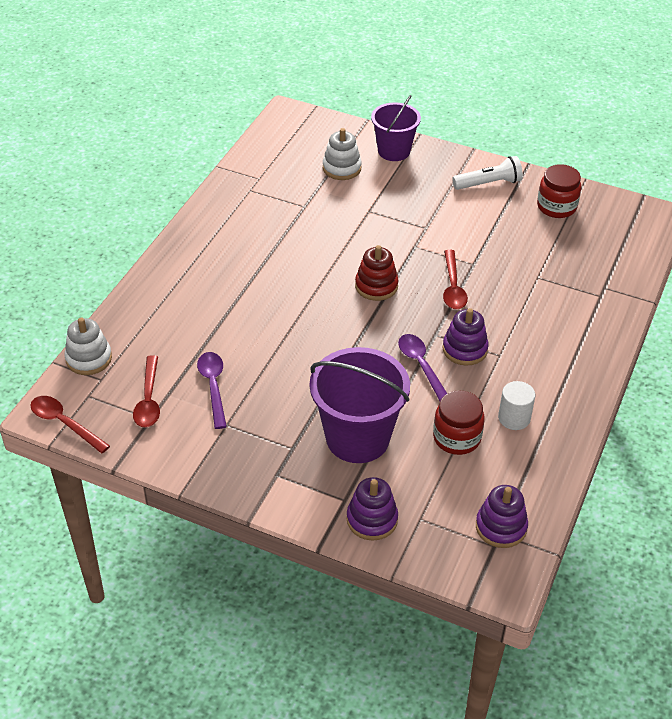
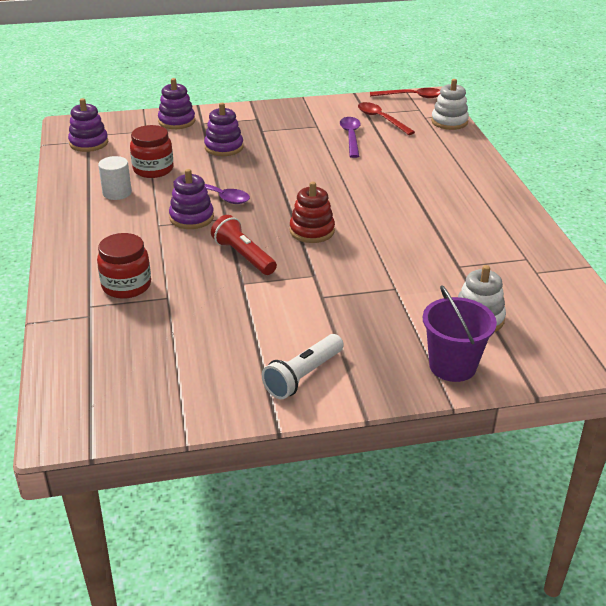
camera: 145 degrees right, 10 degrees down
(213, 387) = (351, 137): purple spoon -> purple spoon turned 135 degrees counterclockwise
(357, 438) = (224, 147): purple bucket -> purple stacking toy
(453, 287) = (243, 256): red spoon -> red flashlight
(556, 207) = (199, 383): red jar -> red jar (126, 286)

